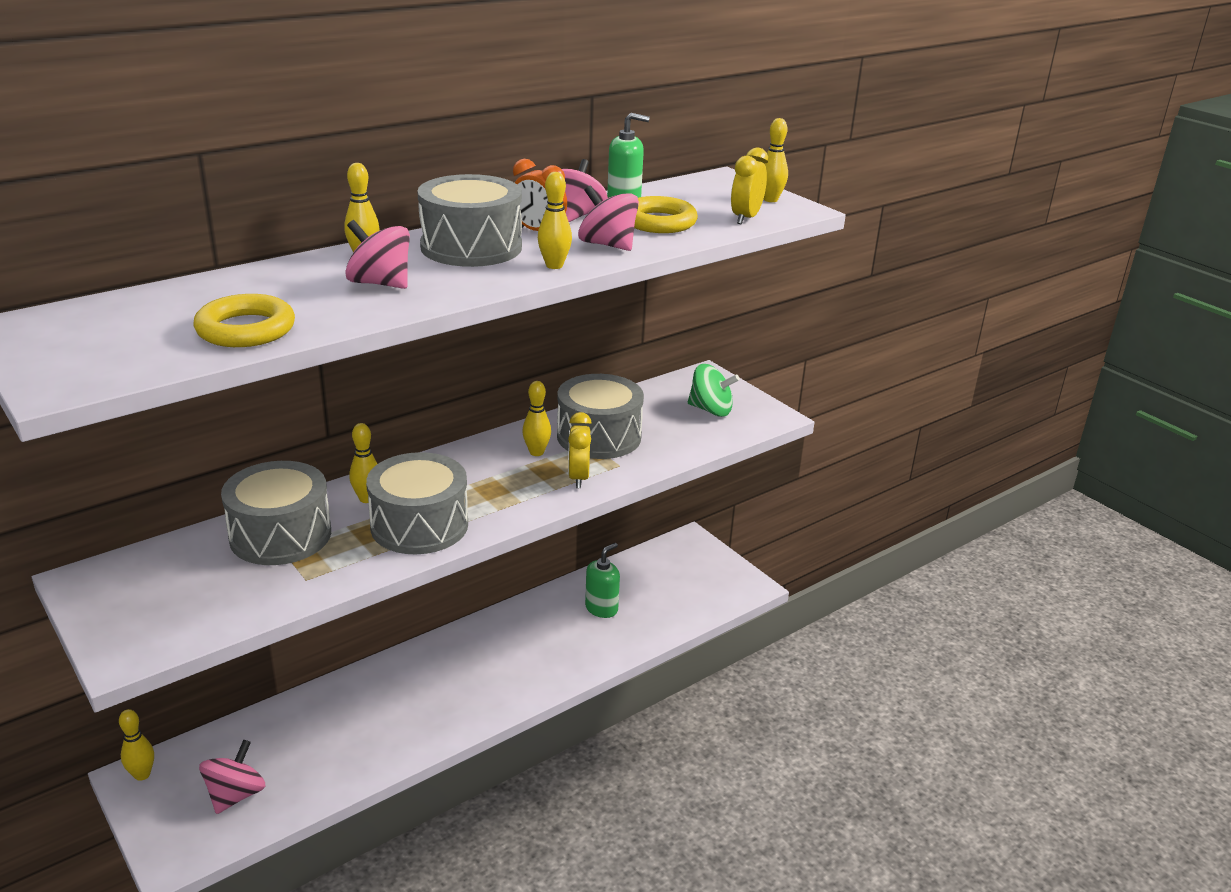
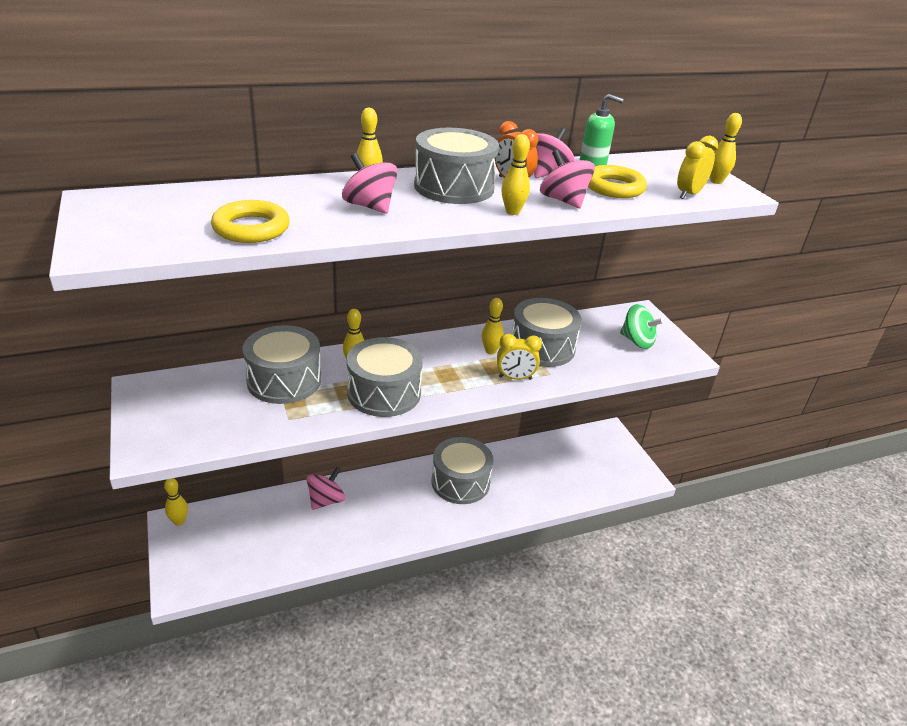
camera: 15 degrees right, 5 degrees up
(236, 795) = (233, 552): pink spinning top -> pink spinning top (326, 500)
(519, 640) = (460, 482): none -> grey drum
(578, 478) = (515, 378): yellow clock -> yellow clock turned 105 degrees counterclockwise
(601, 608) = (528, 471): green soap dispenser -> none

